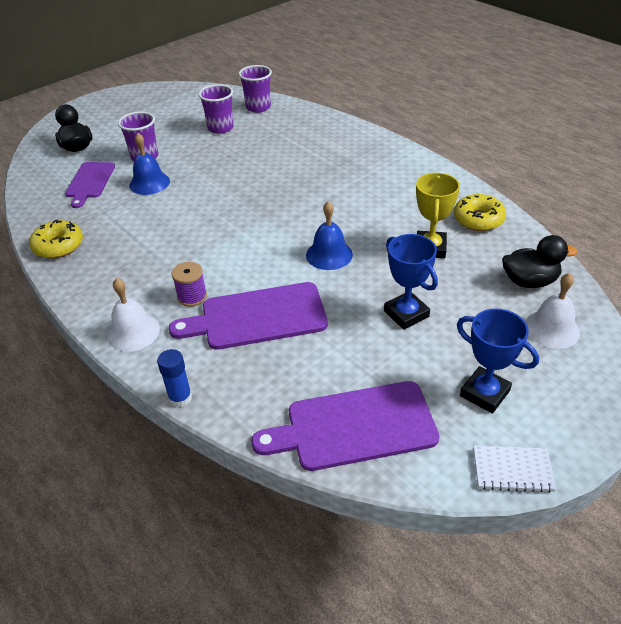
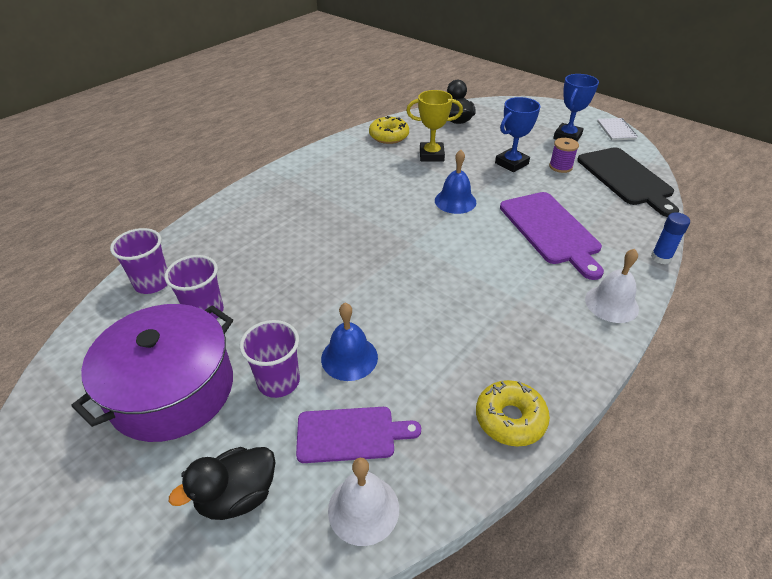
camera: 100 degrees left, 0 degrees up
(159, 123) = (172, 389): none -> purple pot
(192, 296) = (545, 274): purple spool -> purple spool (560, 166)
(354, 427) = (626, 178): purple cutting board -> black cutting board
(552, 329) = (500, 115): white bell -> white bell (363, 509)

